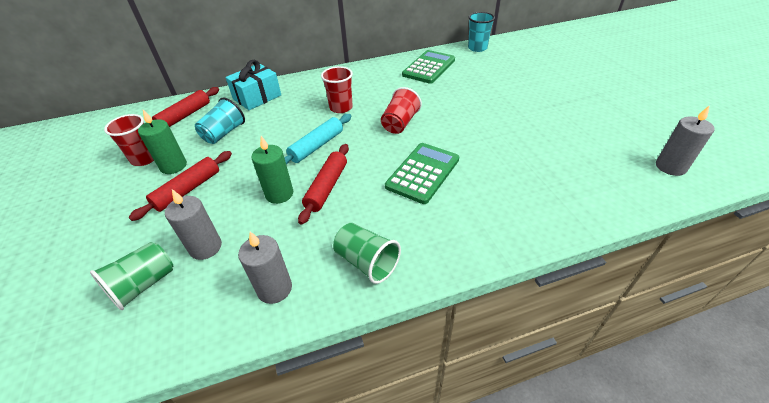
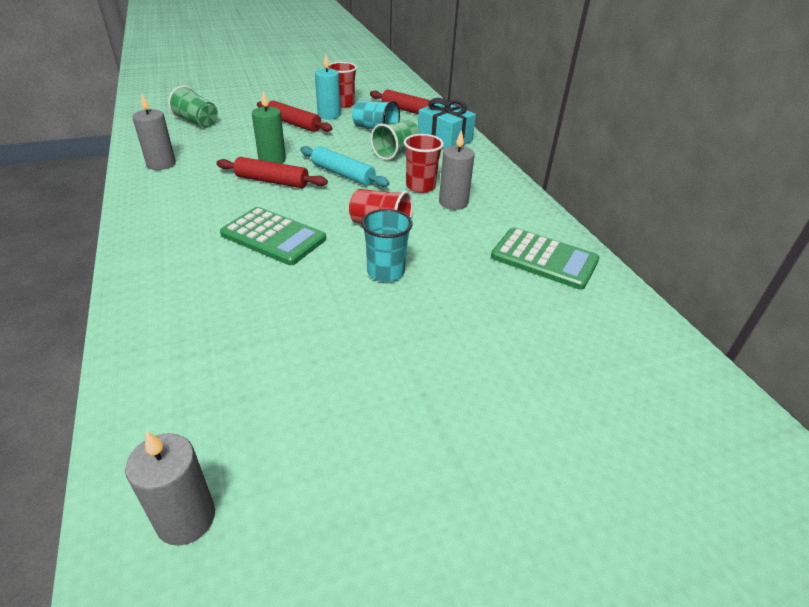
camera: 85 degrees right, 5 degrees down
(173, 166) = (329, 115): green candle -> turquoise candle
(205, 247) = (221, 137): grey candle -> grey candle (453, 202)
(367, 262) = (161, 201): green cup -> green cup (396, 152)
(477, 48) = (645, 324): turquoise cup -> turquoise cup (386, 272)

